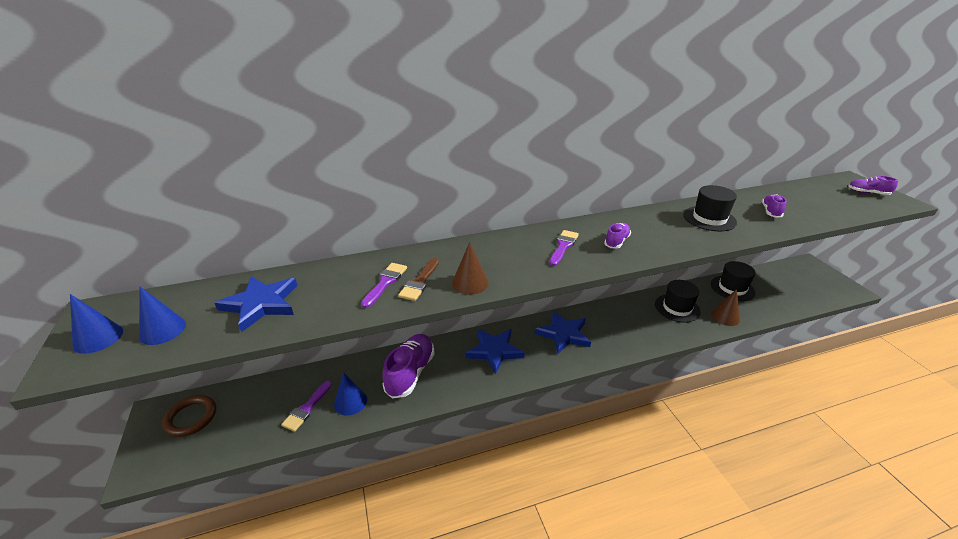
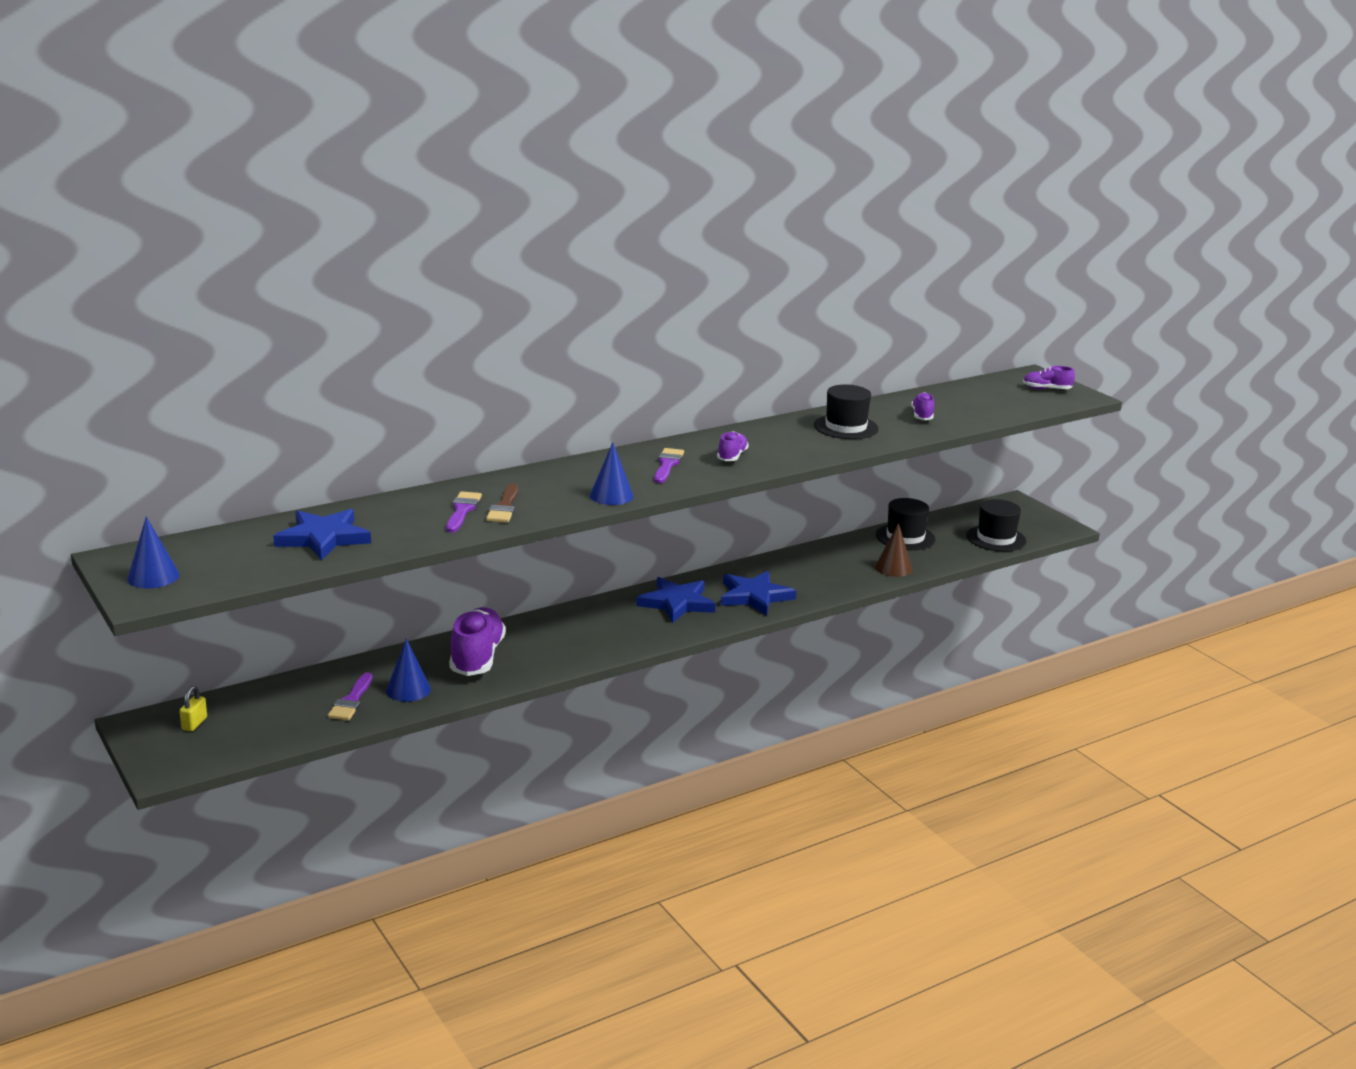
camera: 15 degrees left, 10 degrees down
(162, 330) = (224, 565): blue cone -> blue cone (611, 496)
(191, 417) = (194, 723): brown ring -> yellow padlock
(470, 283) = (565, 504): brown cone -> none
(494, 351) = (585, 627): blue star -> blue star (755, 596)
(677, 308) = (829, 564): black hat -> black hat (996, 538)

